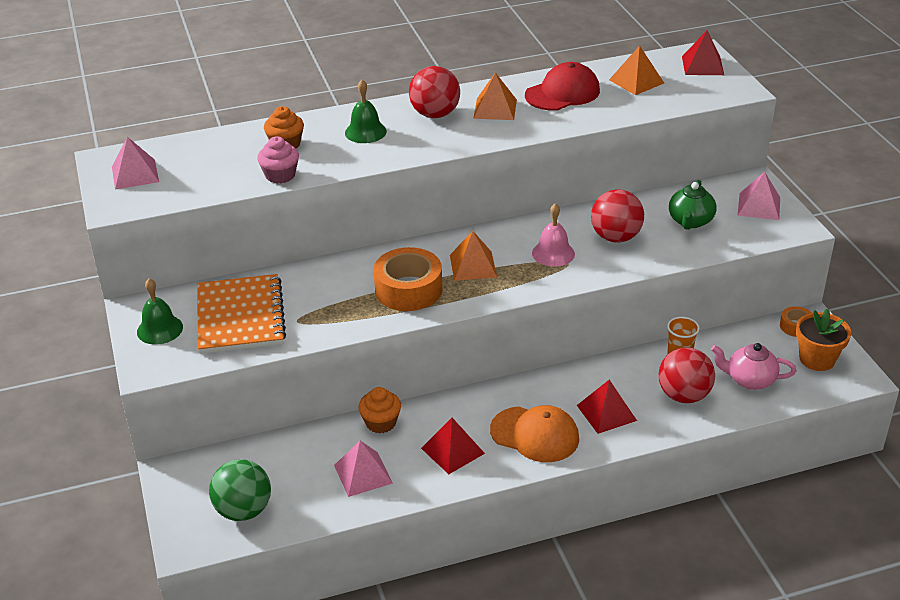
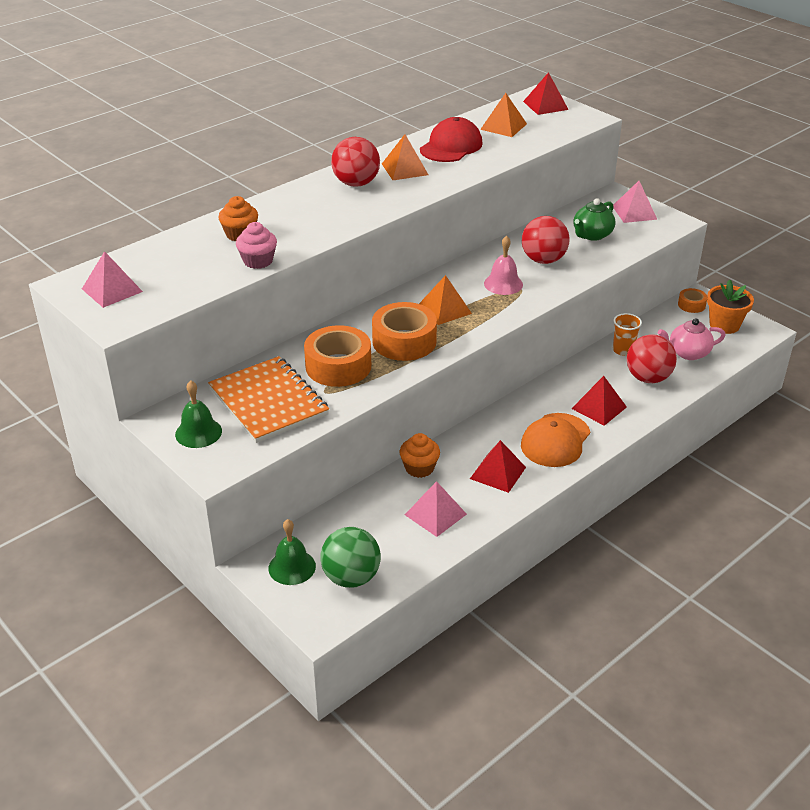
camera: 25 degrees left, 0 degrees up
(328, 298) = (338, 366): none -> orange tape
(365, 132) = (306, 209): green bell -> green bell (292, 567)
(535, 434) = (555, 440): orange cap -> orange cap turned 120 degrees clockwise
(690, 221) = (592, 235): green teapot -> green teapot turned 45 degrees clockwise

